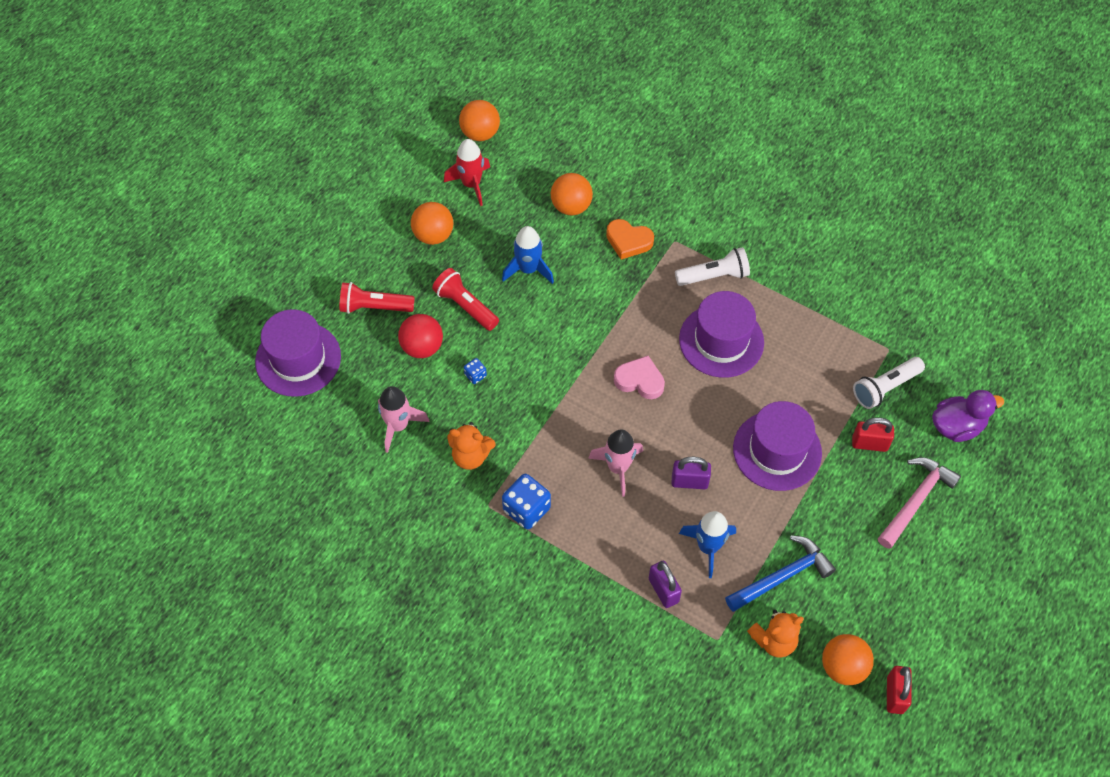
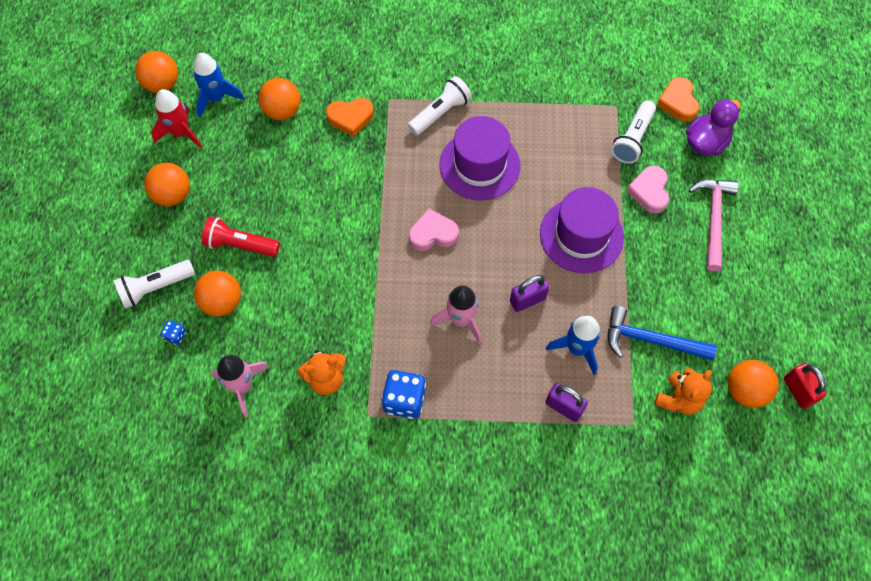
camera: 30 degrees left, 5 degrees up
(298, 359) = (110, 373): purple hat -> none
(374, 307) = (155, 288): red flashlight -> white flashlight
(422, 347) = (222, 302): red ball -> orange ball
(475, 375) = (286, 303): blue dice -> blue dice (176, 335)
(528, 269) = (278, 184): blue rocket -> blue rocket (216, 98)
(782, 576) = (651, 340): blue hammer -> blue hammer turned 105 degrees counterclockwise
(869, 444) = (649, 191): red padlock -> pink heart
(954, 375) = (678, 102): none -> orange heart

